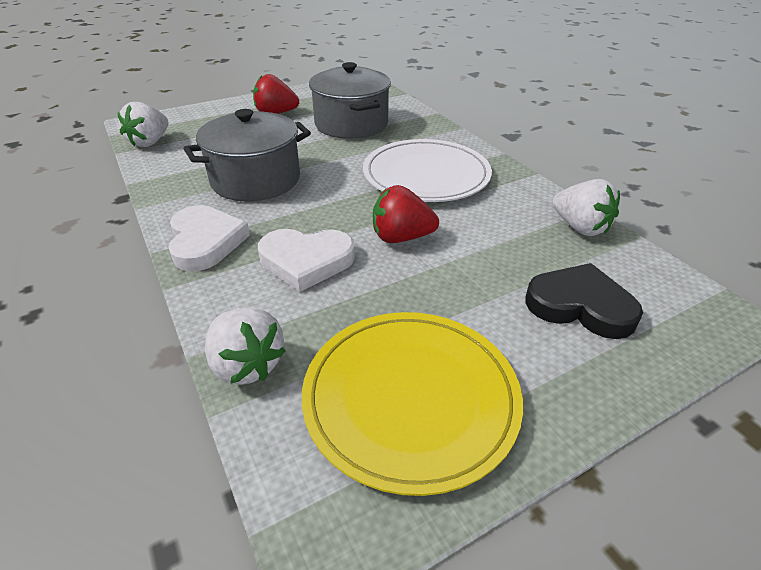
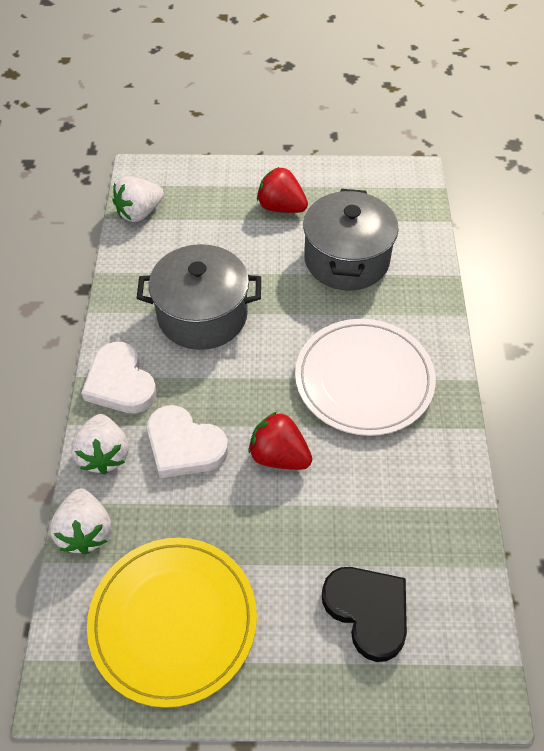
camera: 30 degrees right, 15 degrees up
(205, 242) = (120, 383): white heart -> white heart turned 135 degrees clockwise
(580, 227) = (454, 525): white strawberry -> white strawberry (104, 454)

